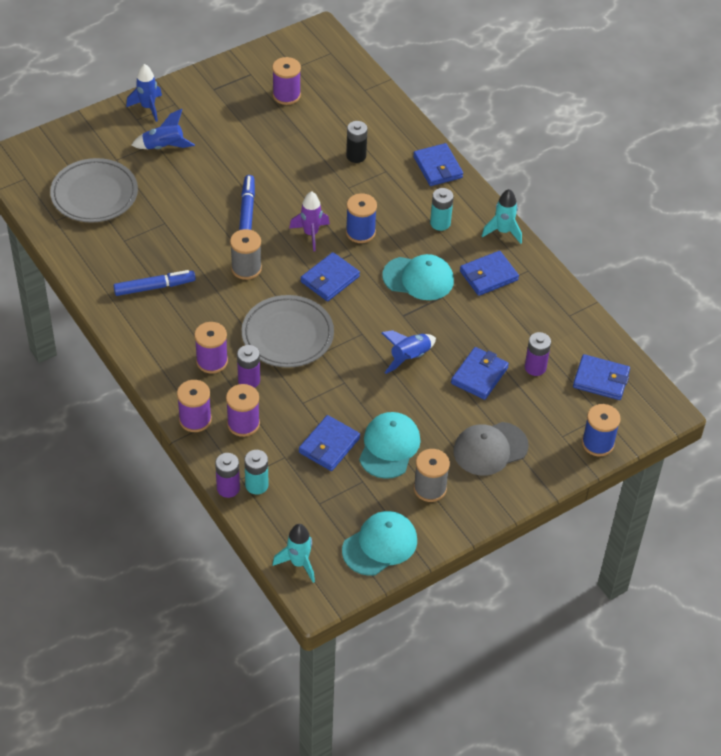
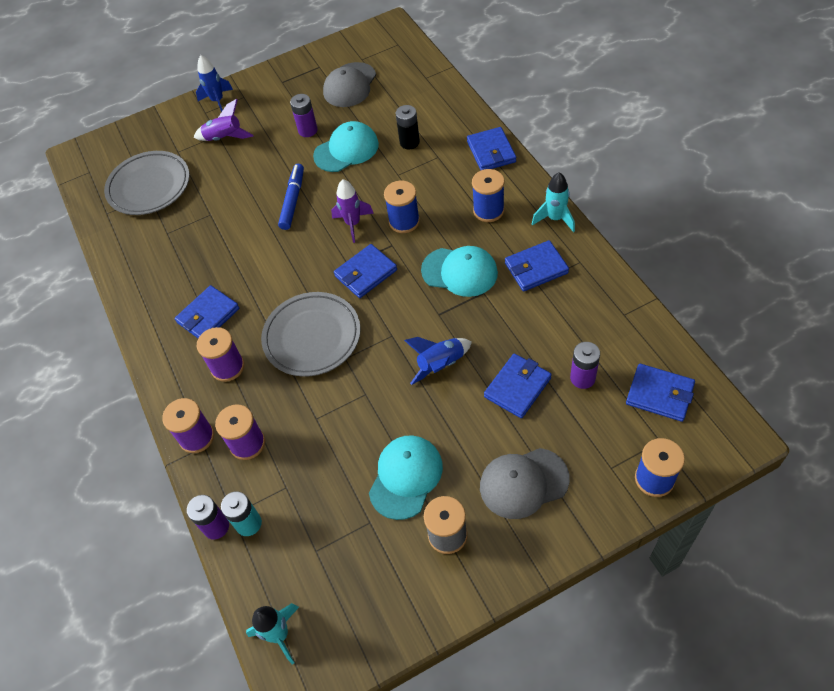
camera: 15 degrees right, 5 degrees up
(154, 287) = (185, 283): blue marker -> none
(164, 147) = (225, 138): blue rocket -> purple rocket
(246, 268) = (281, 262): grey spool -> none
(249, 380) = (262, 390): purple battery -> purple battery (308, 130)
(286, 95) = (350, 85): purple spool -> grey cap
(329, 445) = (337, 473): blue wallet -> blue wallet (208, 315)
(380, 545) = (379, 613): turquoise cap -> turquoise cap (346, 150)
(440, 223) = (488, 210): turquoise battery -> blue spool

